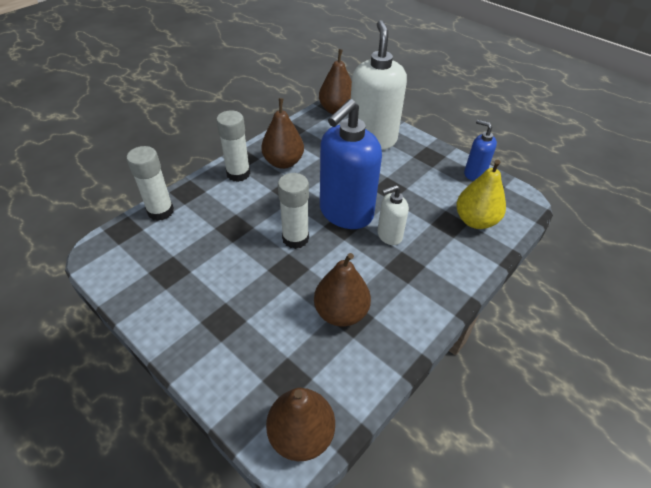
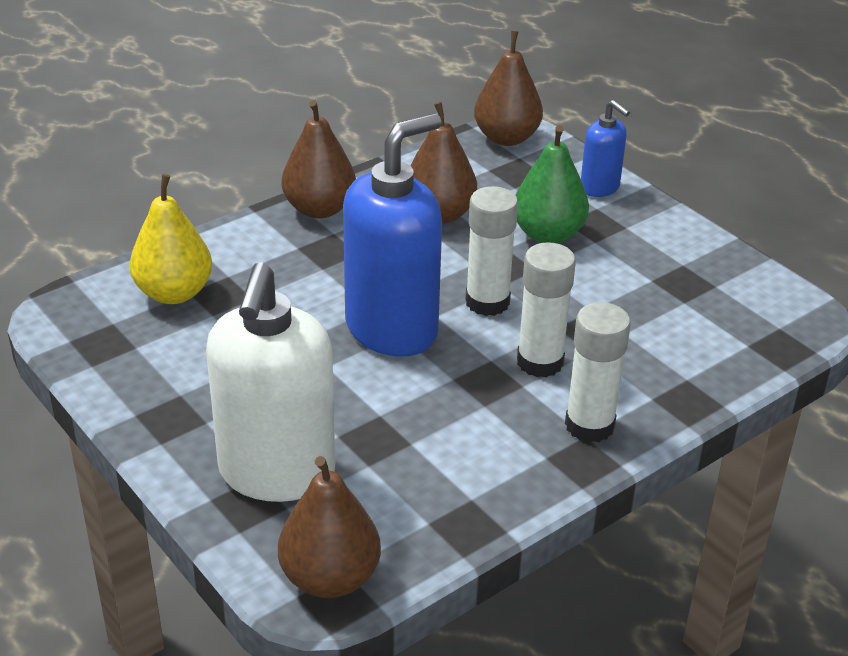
camera: 170 degrees left, 10 degrees down
(160, 211) = (727, 370): white glue stick -> white glue stick (540, 362)
(259, 303) = (548, 234): none -> green pear
(283, 162) = (492, 440): brown pear -> brown pear (319, 209)
(389, 235) = (332, 289): white soap dispenser -> none
(474, 173) = (107, 370): blue soap dispenser -> blue soap dispenser (600, 188)

